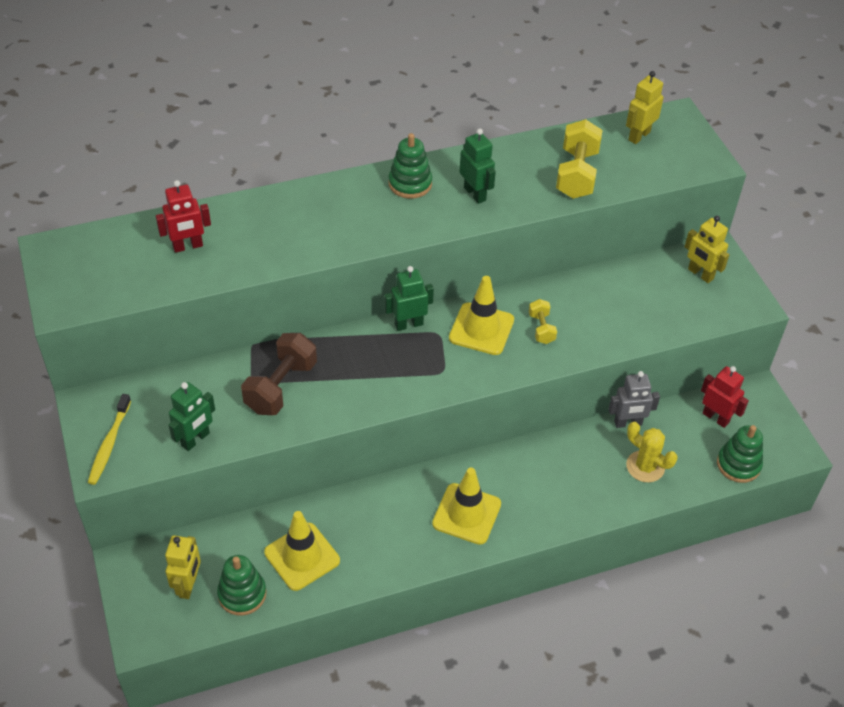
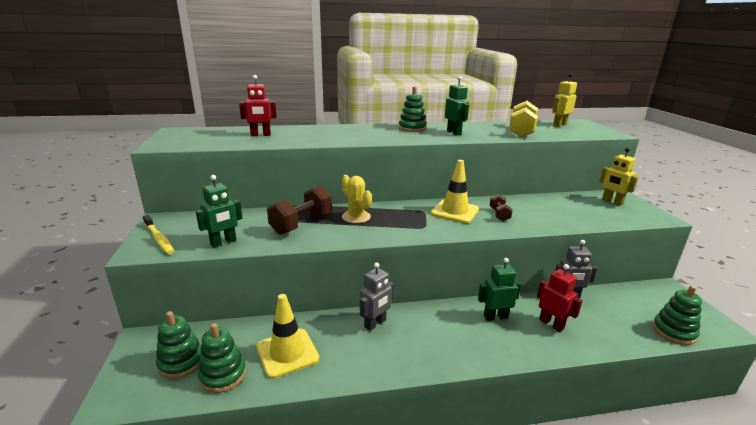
camera: 10 degrees right, 25 degrees down
(109, 444) = (159, 238): yellow toothbrush -> yellow toothbrush turned 60 degrees counterclockwise
(188, 585) = (181, 362): yellow robot -> green stacking toy
(393, 501) = (375, 323): none -> grey robot
(408, 324) = (403, 206): green robot -> green robot (495, 317)
(466, 514) = (436, 339): yellow traffic cone -> none
(541, 328) = (499, 215): yellow dumbbell -> brown dumbbell
(645, 466) = (589, 324): yellow cactus -> yellow cactus (356, 217)
(716, 418) = (640, 300): red robot -> red robot (551, 324)

